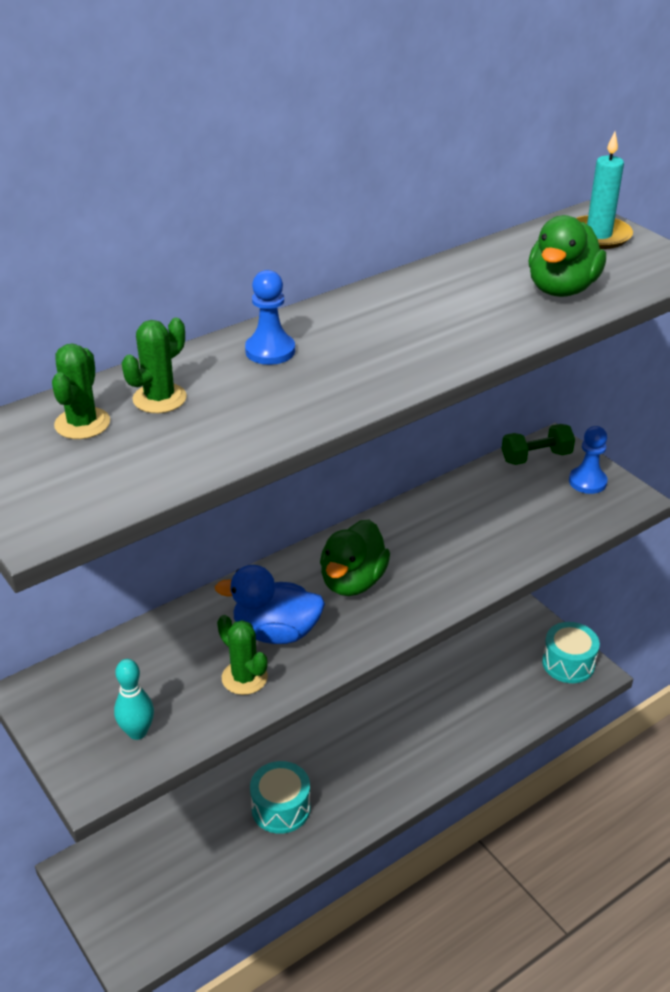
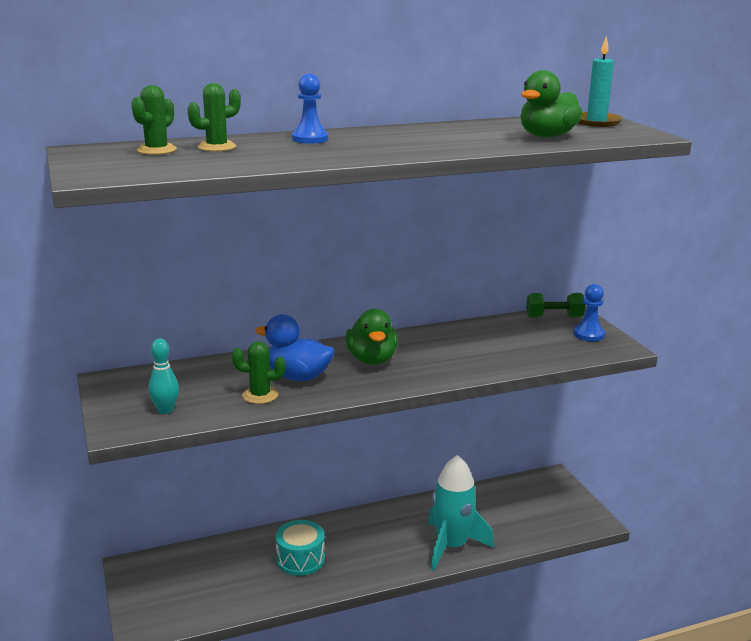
camera: 15 degrees right, 15 degrees down
(244, 678) = (260, 395): green cactus -> green cactus turned 60 degrees counterclockwise
(353, 581) = (371, 360): green duck -> green duck turned 45 degrees counterclockwise
(448, 746) = (452, 546): none -> turquoise rocket
(568, 663) = (576, 512): turquoise drum -> none

